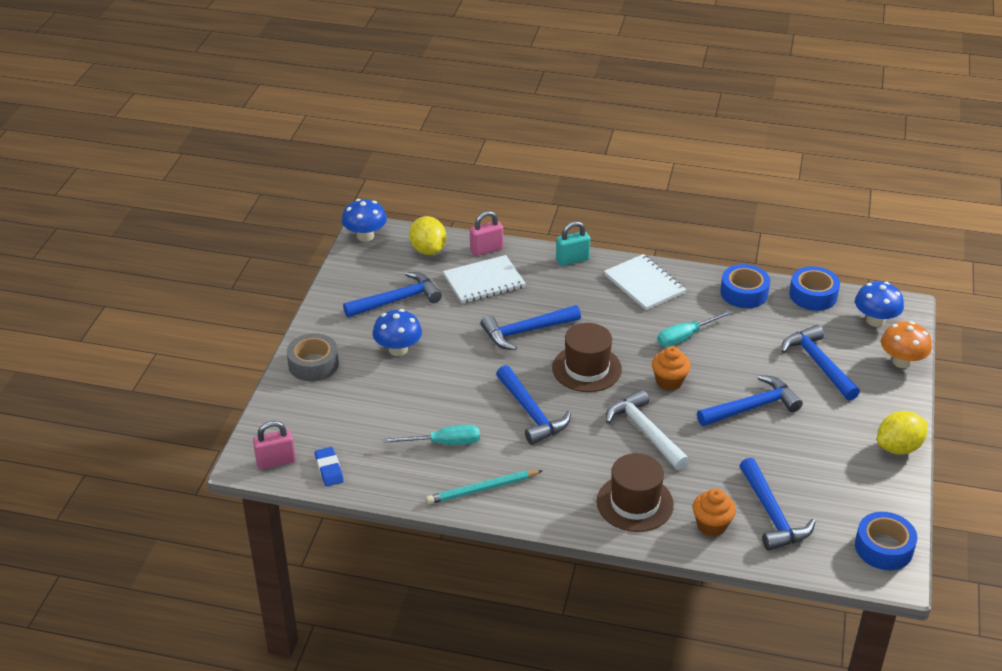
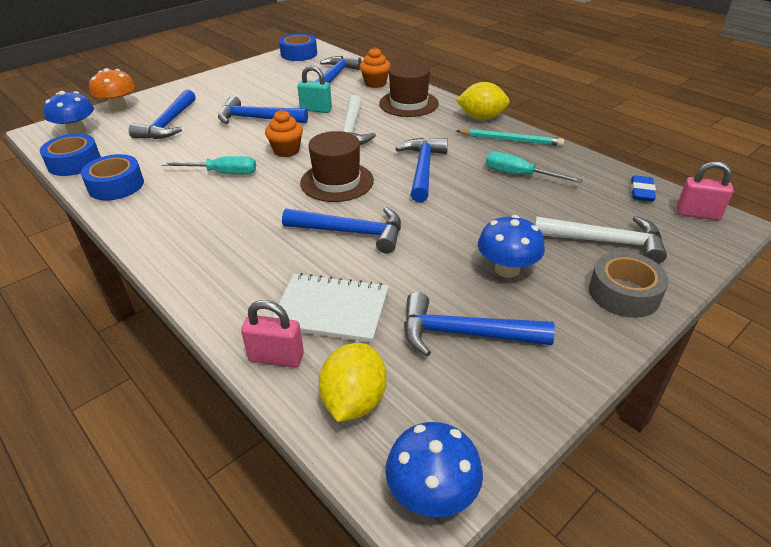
camera: 145 degrees left, 0 degrees up
(340, 401) = (605, 242): none -> white hammer
(572, 260) = (200, 289): turquoise padlock -> turquoise padlock (316, 110)
(644, 284) = (177, 229): white notebook -> none
(898, 447) = (213, 78): yellow lemon -> yellow lemon (481, 118)

